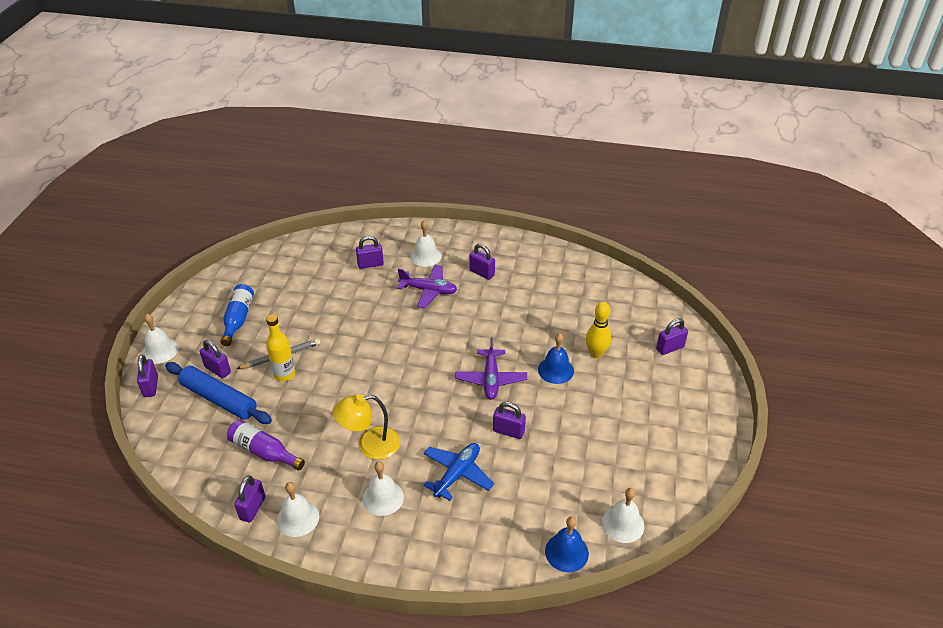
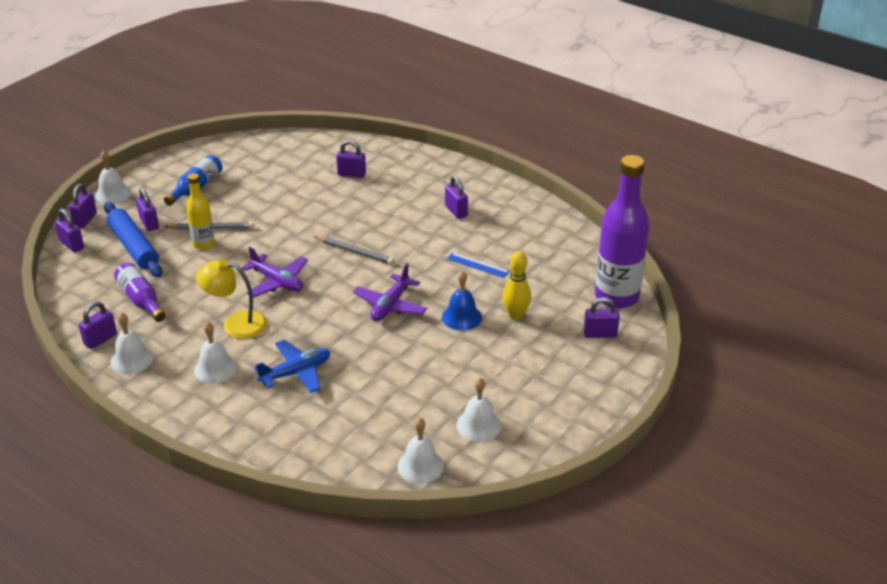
camera: 25 degrees right, 5 degrees down
(425, 256) = (411, 181): white bell -> white bell (478, 425)
(425, 338) = (355, 252): none -> grey pencil
(429, 290) = (390, 212): purple plane -> purple plane (277, 282)
(508, 431) = (372, 354): purple padlock -> purple padlock (72, 245)
(534, 317) = (477, 265): none -> blue ruler
(566, 552) = (347, 469): blue bell -> none
(658, 310) = (616, 296): none -> purple bottle

